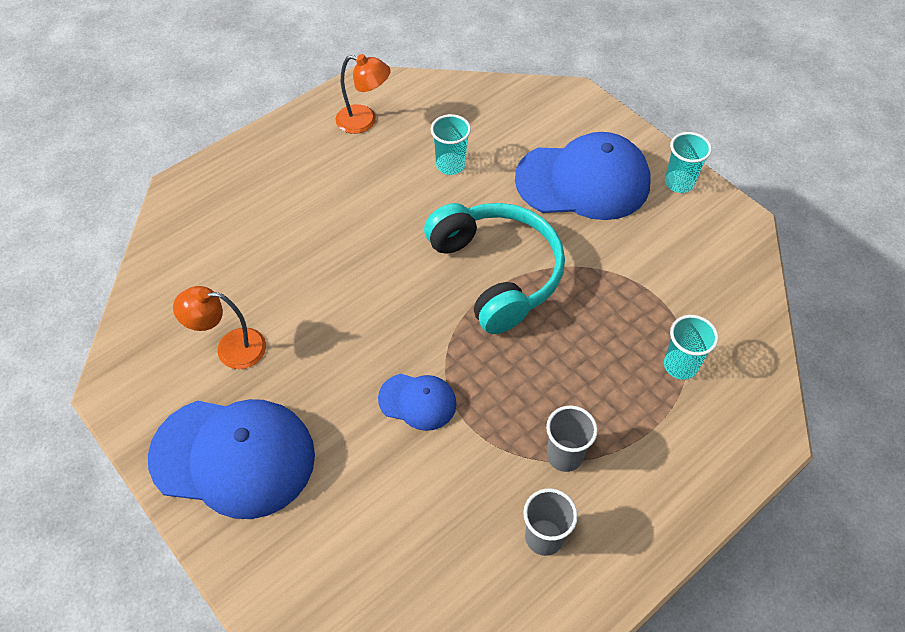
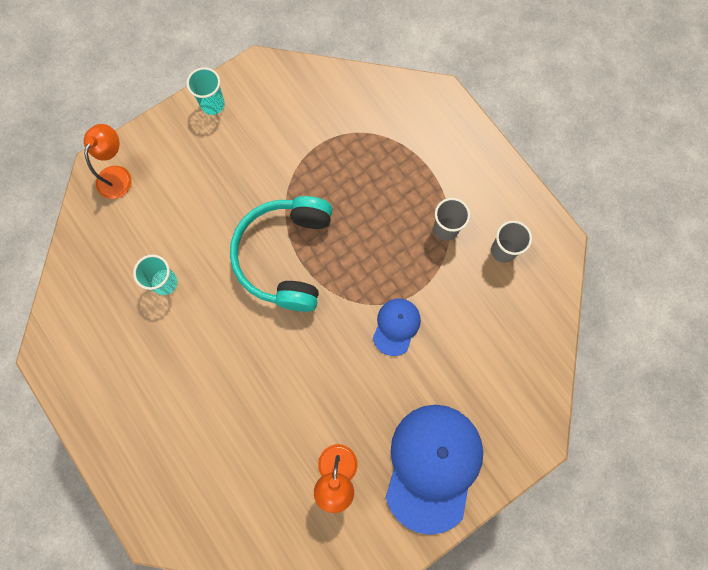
camera: 85 degrees left, 20 degrees up
(364, 121) = (97, 356): orange lamp -> orange lamp (117, 175)
(497, 273) = (285, 256): turquoise headphones -> turquoise headphones turned 60 degrees counterclockwise
(583, 181) = (200, 177): blue cap -> none
(680, 365) = (381, 140): turquoise cup -> none

